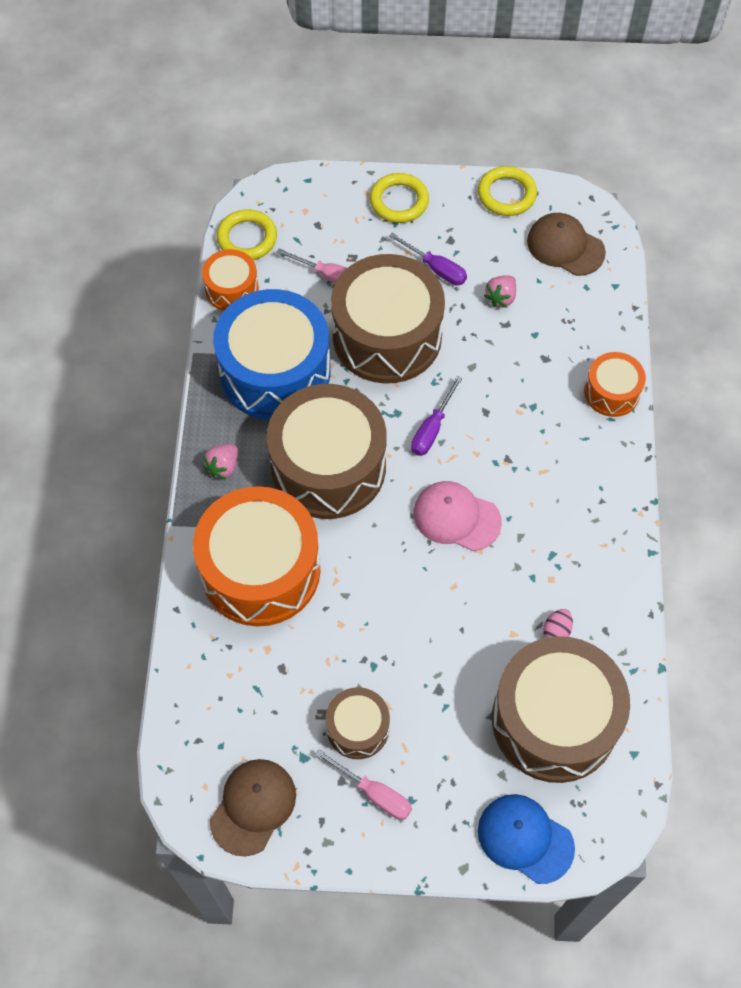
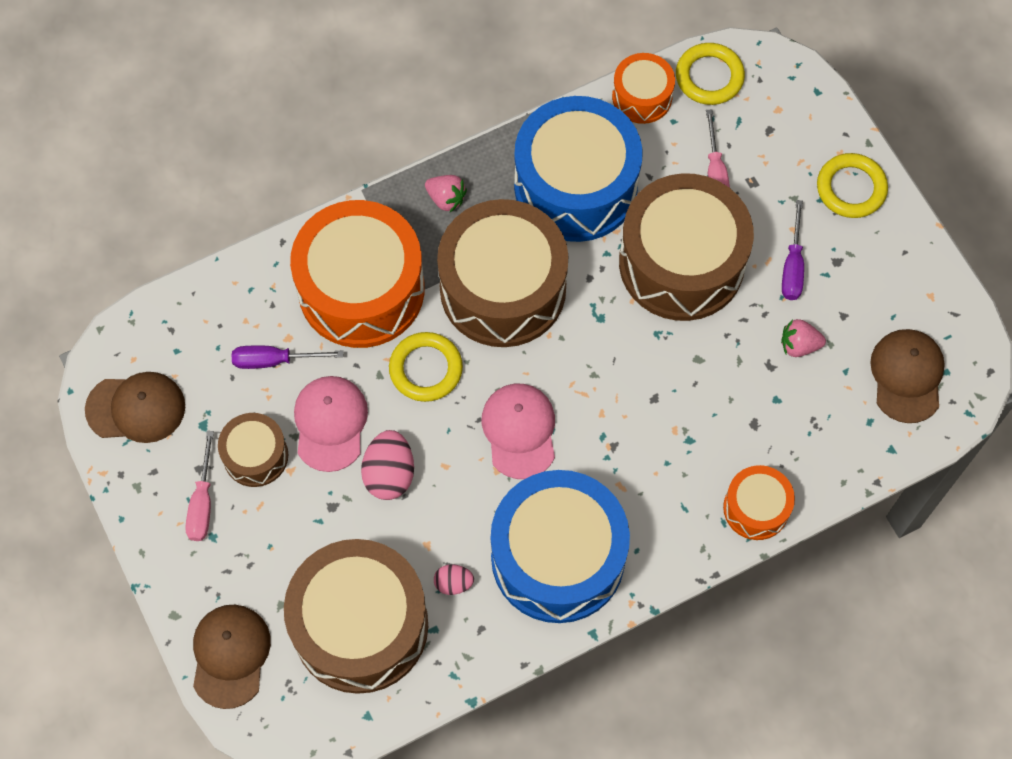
camera: 60 degrees right, 5 degrees up
(223, 467) = (446, 198): pink strawberry -> pink strawberry turned 150 degrees counterclockwise
(365, 654) = (330, 423): none -> pink cap
(432, 429) = (603, 359): purple screwdriver -> purple screwdriver (274, 360)
(436, 631) = (389, 474): none -> pink egg
(506, 194) = (933, 286): yellow ring -> yellow ring (426, 369)
(525, 839) = (230, 655): blue cap -> brown cap
(576, 544) = (558, 557): none -> blue drum

